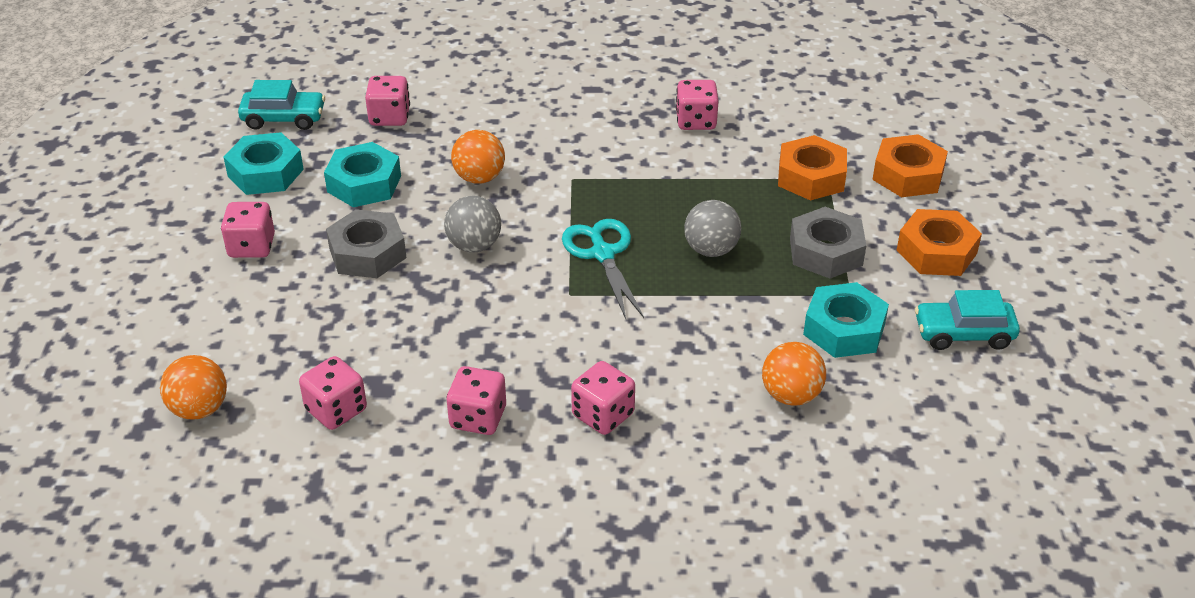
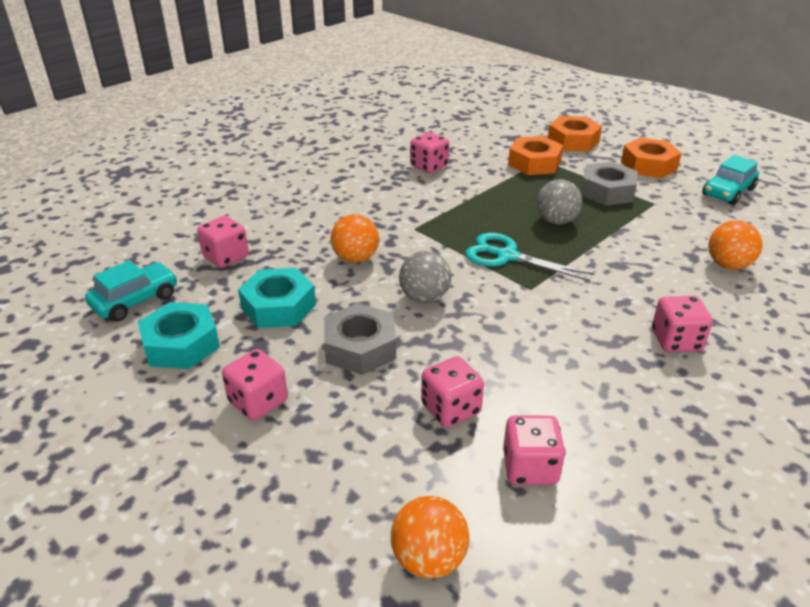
camera: 45 degrees left, 5 degrees down
(478, 418) = (621, 397): pink dice -> pink dice (450, 409)
(844, 329) = (684, 220): turquoise nut -> none

